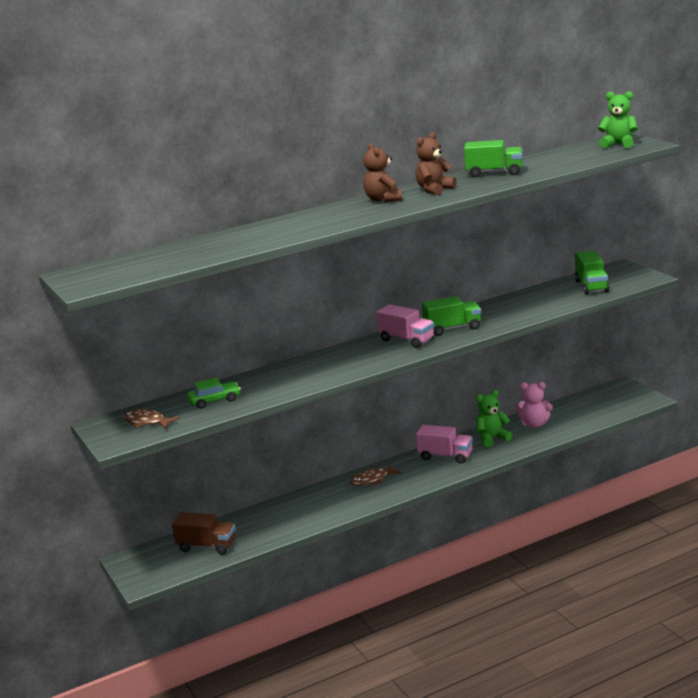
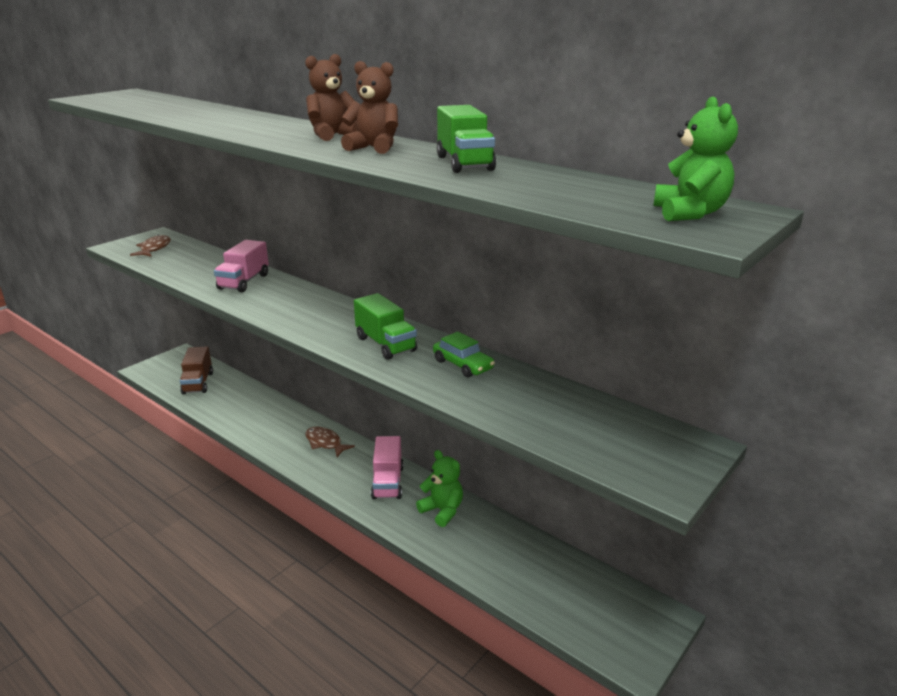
camera: 65 degrees right, 5 degrees up
(214, 400) = (193, 263): green car -> green car (463, 365)
(406, 340) = (345, 323): pink truck -> pink truck (244, 282)
(534, 424) = (494, 541): pink teddy bear -> none
(591, 286) = (588, 428): green truck -> none

